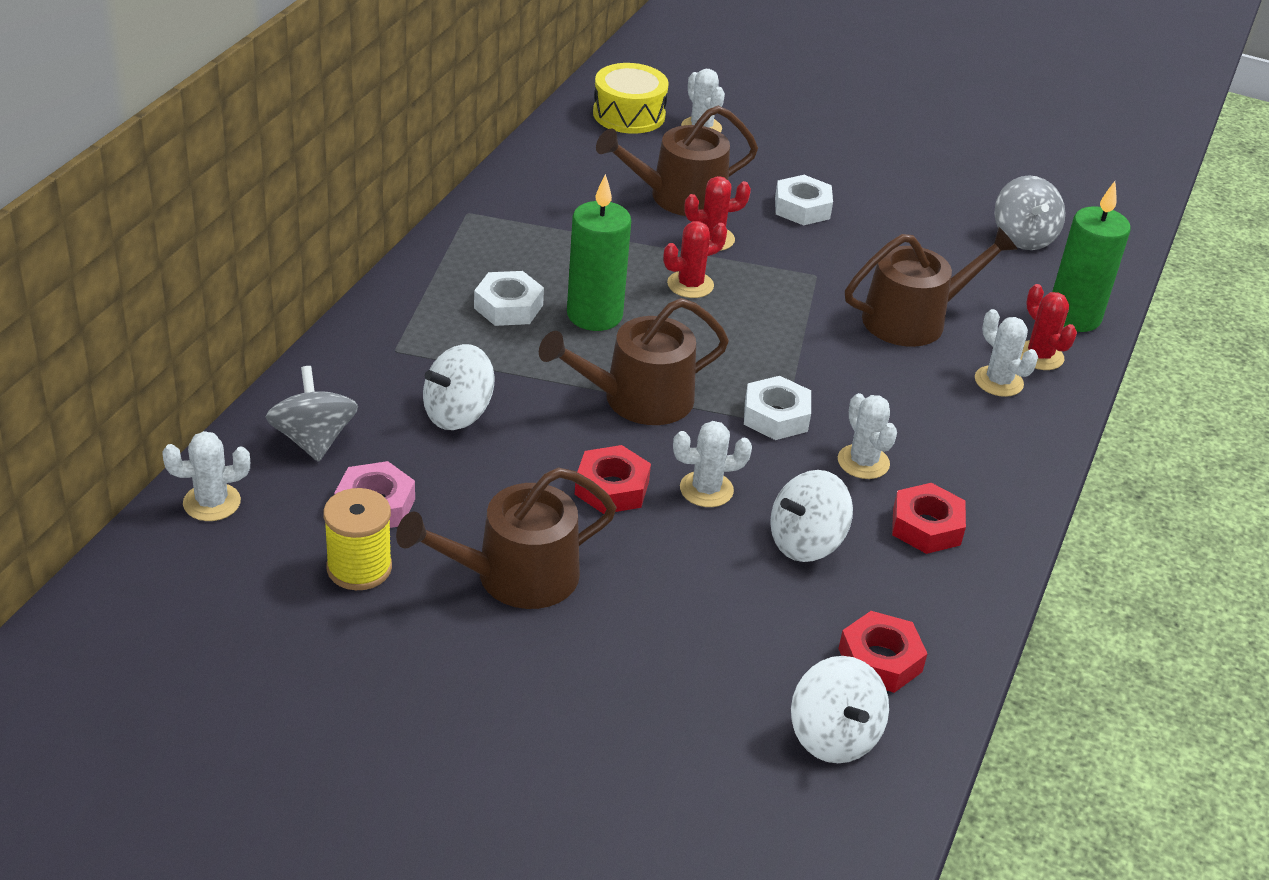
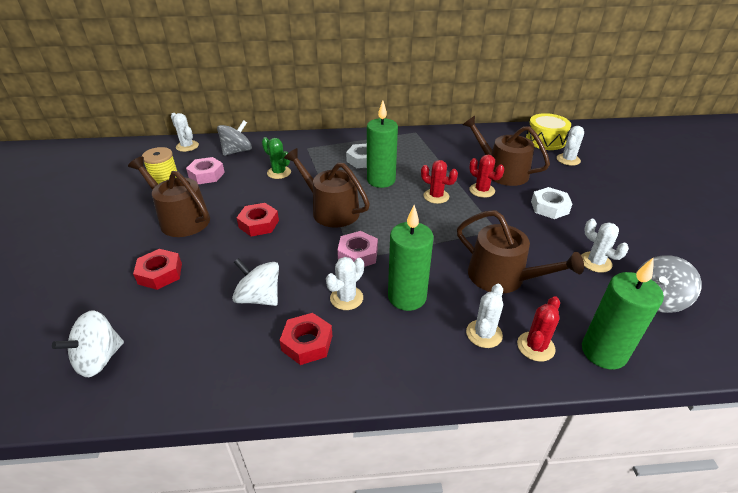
camera: 65 degrees right, 0 degrees up
(458, 414) = (279, 172): white spinning top -> green cactus
(706, 489) = (278, 251): white cactus -> white cactus (595, 262)
(776, 416) = (358, 254): white nut -> pink nut
(880, 660) = (172, 359): red nut -> red nut (160, 273)
(897, 410) = (407, 297): none -> green candle

